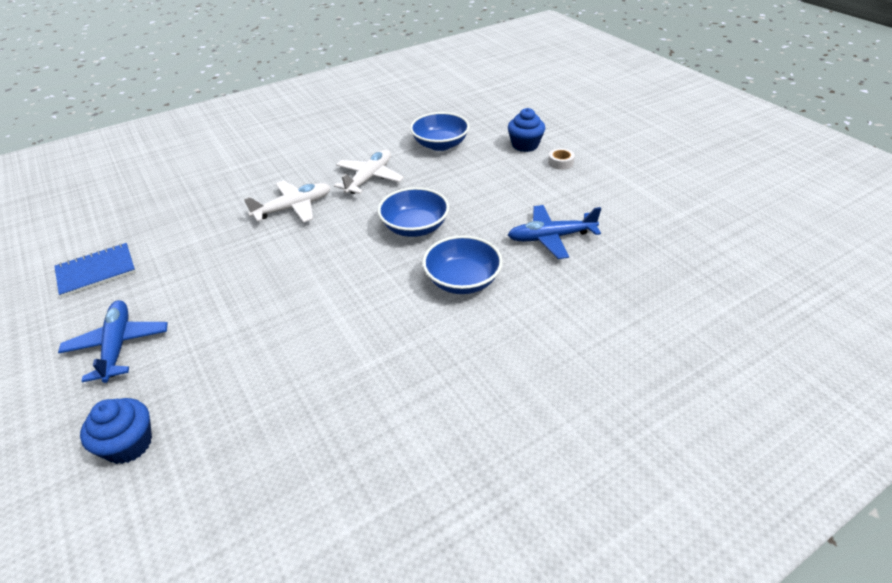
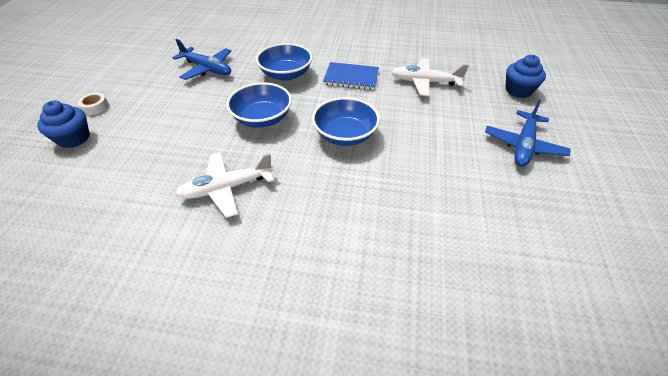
camera: 140 degrees left, 5 degrees up
(96, 271) = (545, 232): blue notebook -> blue notebook (351, 77)
(293, 208) = (323, 196): white plane -> white plane (425, 82)
(440, 144) = (114, 188): blue bowl -> blue bowl (345, 135)

